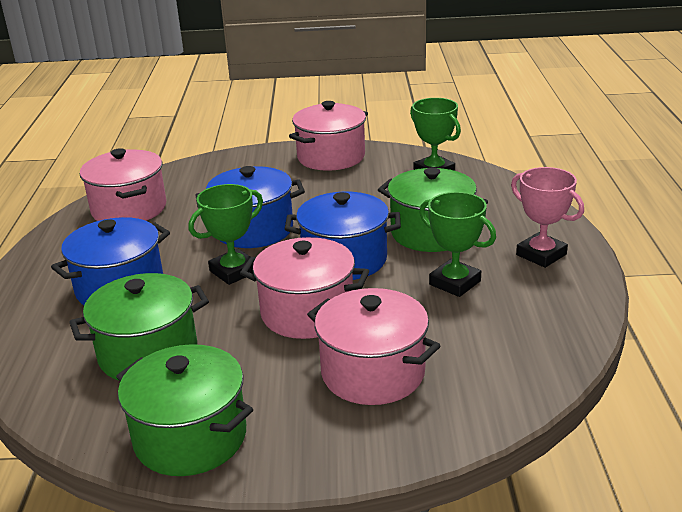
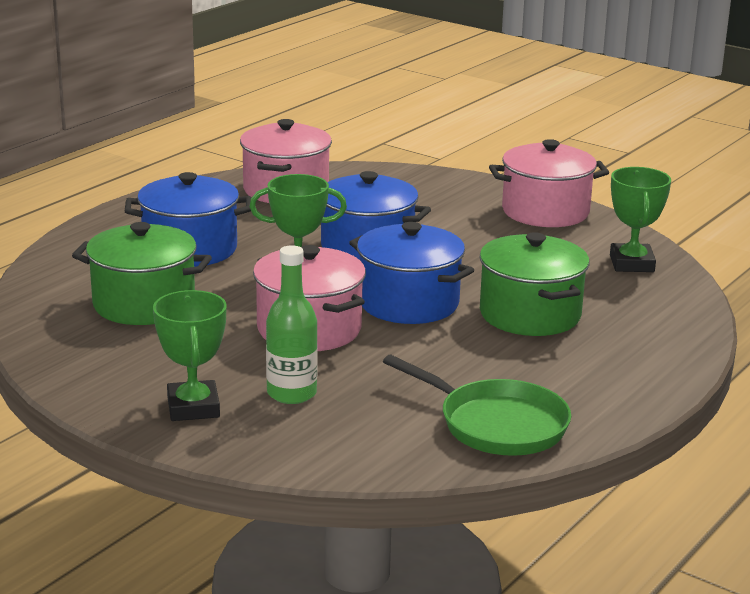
camera: 35 degrees right, 5 degrees down
(190, 437) = (94, 371): green pot -> none
(373, 373) = (291, 393): pink pot -> green bottle
(455, 283) = (479, 362): green trophy -> green trophy (193, 407)
(535, 324) = (496, 424): none -> green pan
(541, 255) = (609, 376): pink trophy -> none

